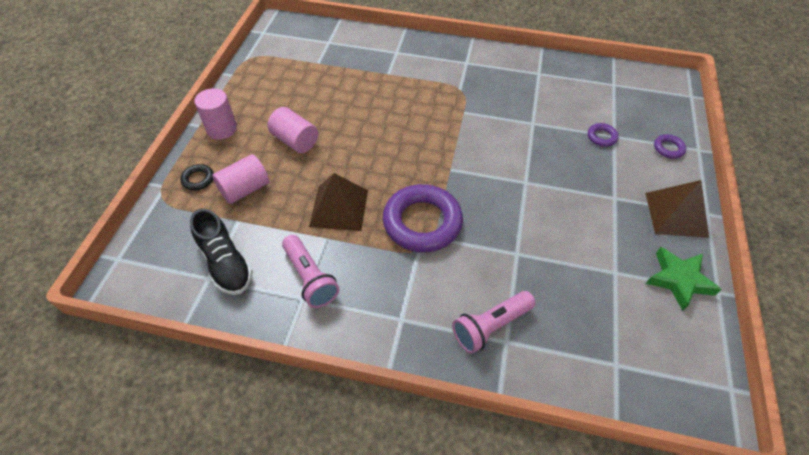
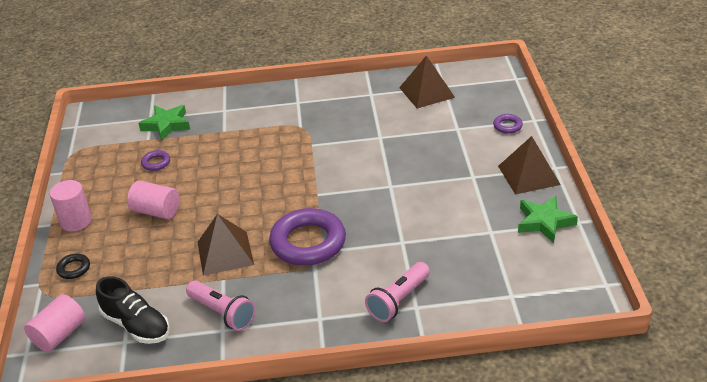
camera: 15 degrees left, 15 degrees down
(245, 189) = (125, 264): pink cylinder -> pink cylinder (59, 335)
(340, 53) = (166, 125): none -> green star
(595, 86) = (427, 92): none -> brown pyramid
(601, 137) = (446, 132): purple ring -> purple ring (156, 163)

